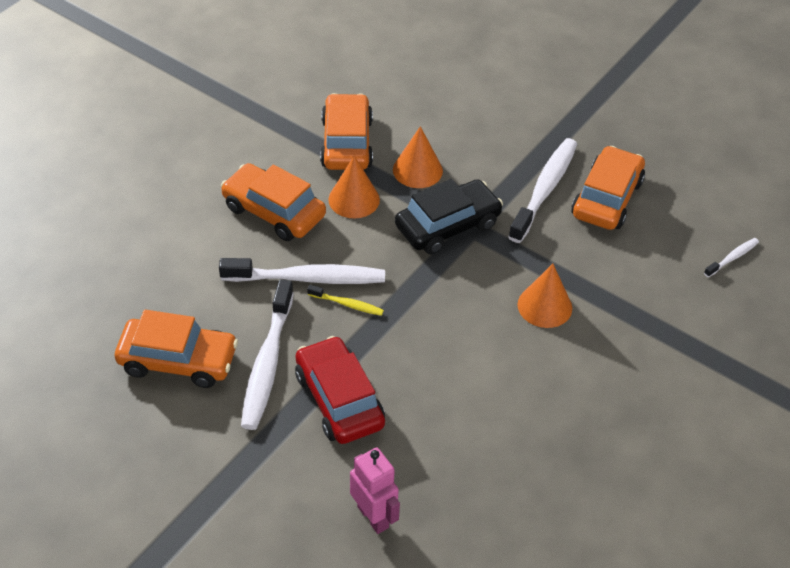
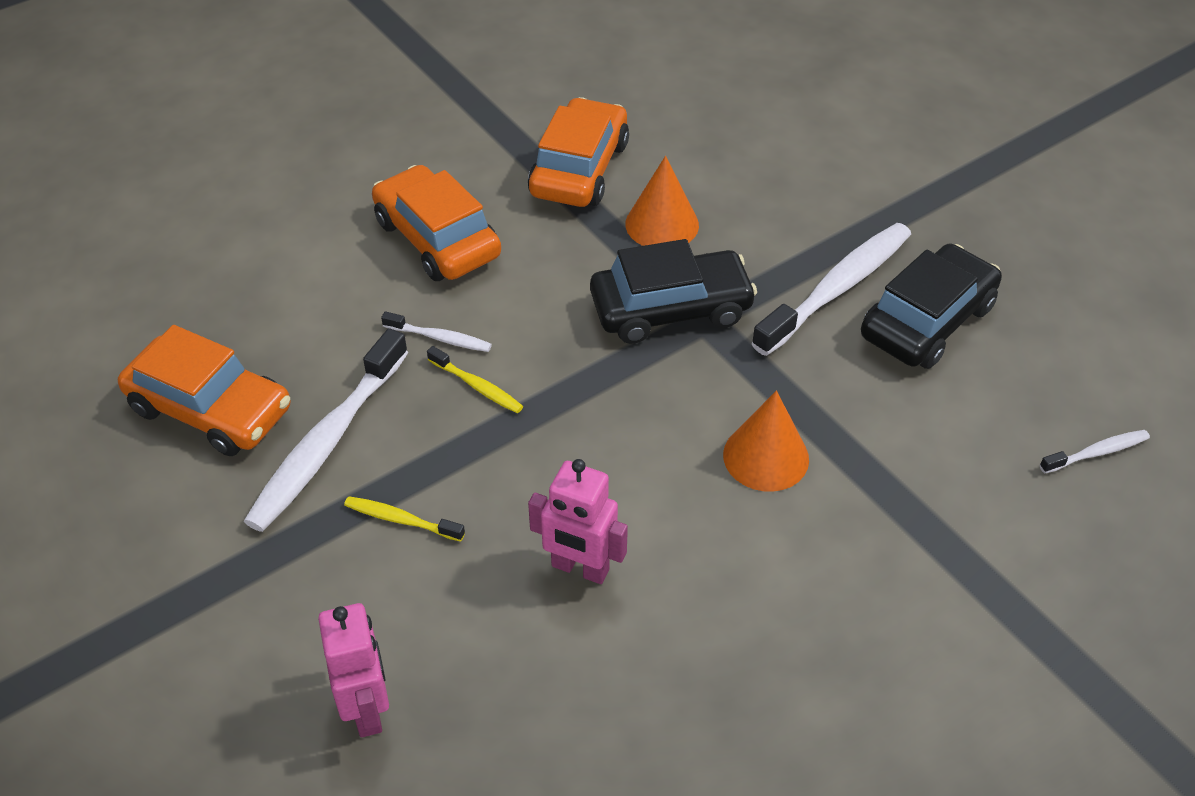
camera: 20 degrees right, 0 degrees up
(308, 278) = (440, 338): white toothbrush -> white toothbrush, size x0.47
(339, 400) = (401, 520): red car -> yellow toothbrush
(354, 199) = (554, 245): orange cone -> none
(463, 401) = (580, 568): none -> pink robot
(606, 198) = (927, 321): orange car -> black car

